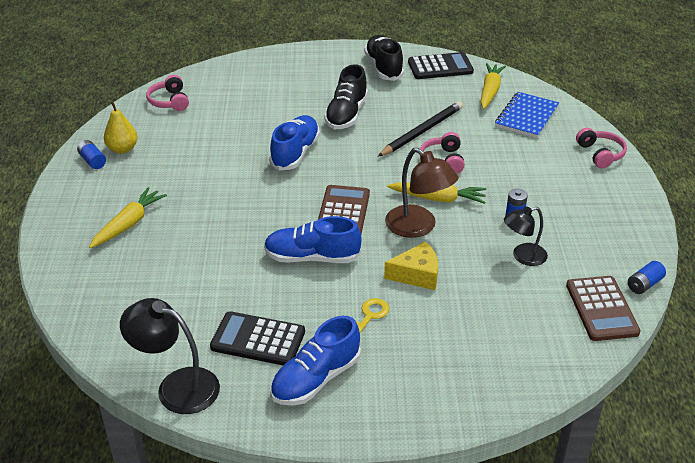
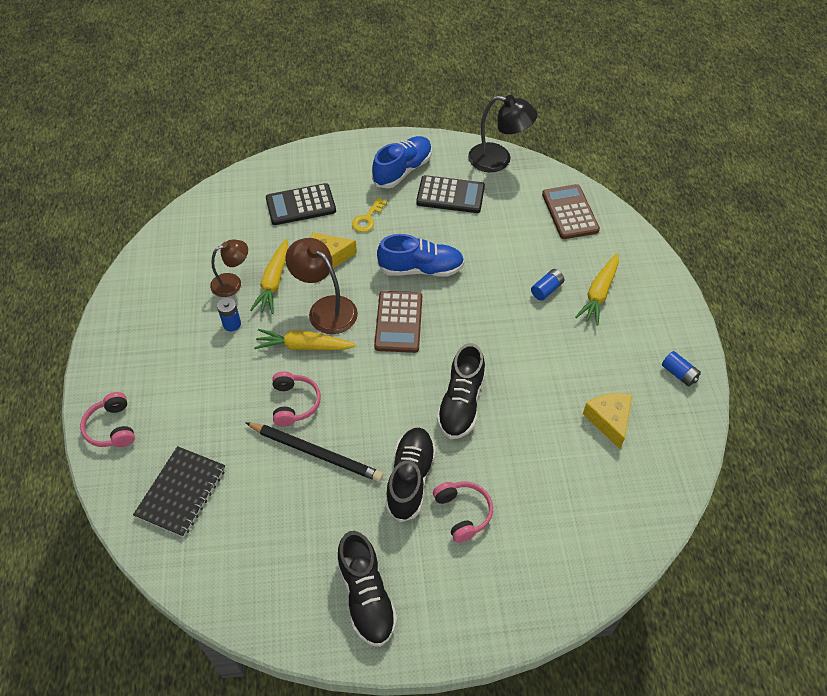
camera: 175 degrees right, 15 degrees up
(122, 149) = (656, 395): yellow pear -> none
(169, 101) = (641, 489): pink headphones -> pink headphones (463, 513)
(173, 136) = (609, 420): none -> yellow cheese
(295, 153) = (461, 403): blue shoe -> black shoe
(422, 131) = (316, 453): black pencil -> black pencil turned 105 degrees counterclockwise
(440, 67) = (282, 605): black calculator -> black calculator (301, 205)
(490, 91) = (219, 546): yellow carrot -> yellow carrot (274, 282)
(523, 256) = (232, 283): black lamp -> brown lamp
(526, 117) = (181, 492): blue notebook -> black notebook
(601, 309) = (179, 237): brown calculator -> brown calculator (570, 212)
(644, 284) = (134, 262): blue battery -> blue battery (546, 289)

